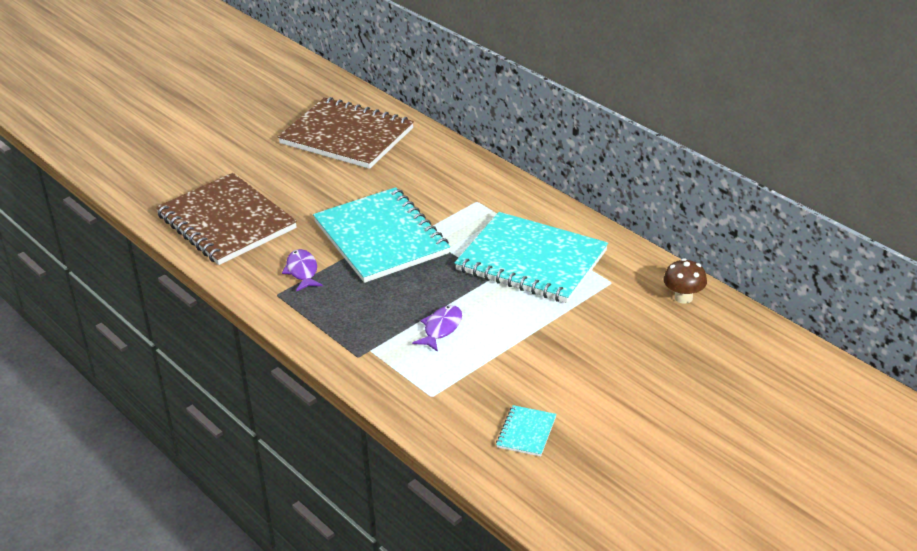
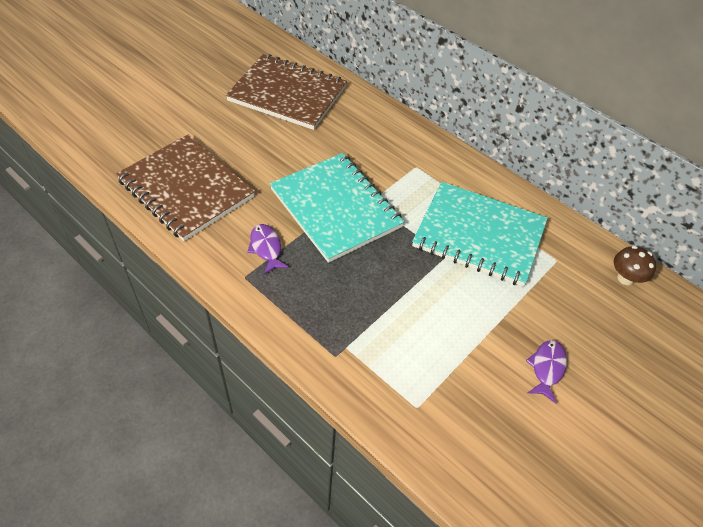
camera: 10 degrees left, 15 degrees up
(441, 328) = (410, 318): purple fish -> purple fish (547, 368)
(526, 432) = (520, 455): turquoise notebook -> none

